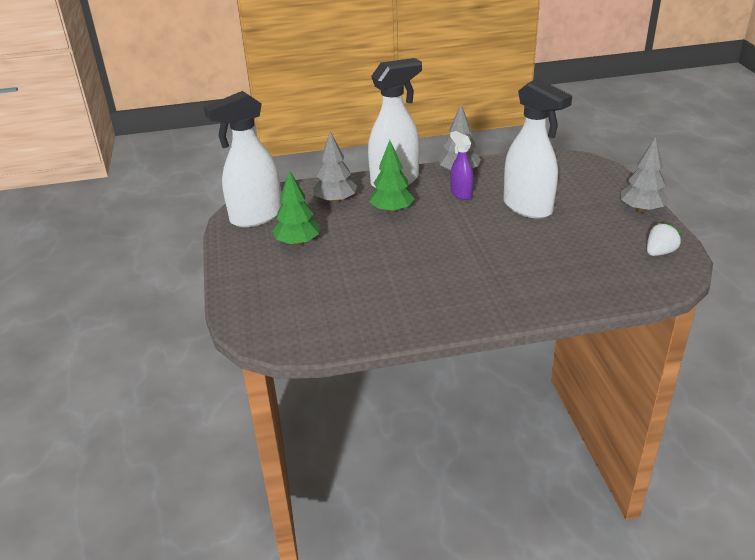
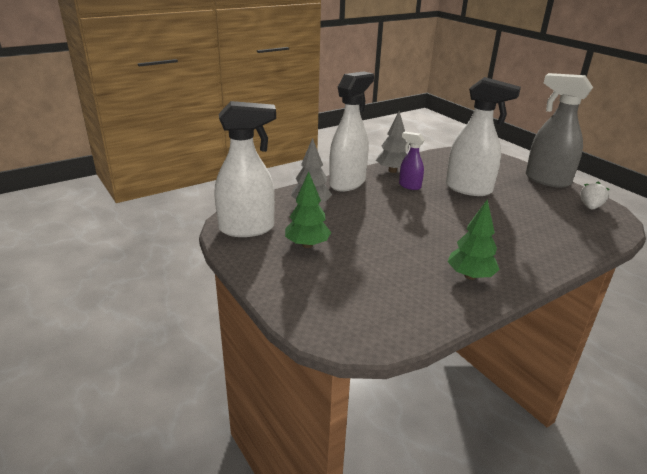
camera: 25 degrees left, 5 degrees down
(255, 217) = (247, 228): white spray bottle -> white spray bottle turned 135 degrees counterclockwise
(392, 210) = (366, 206): green tree -> green tree (470, 276)
(641, 210) = (546, 180): grey tree -> grey spray bottle

